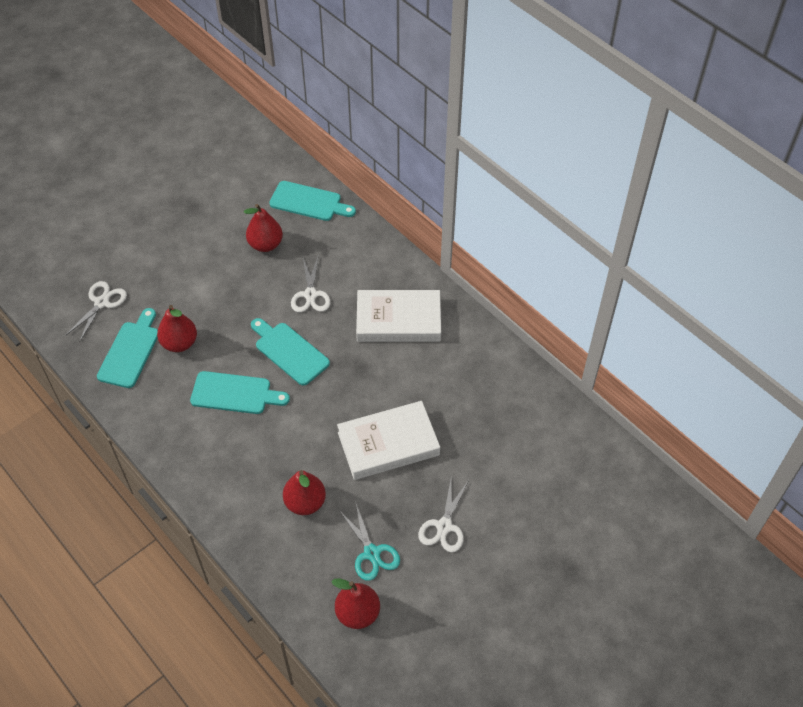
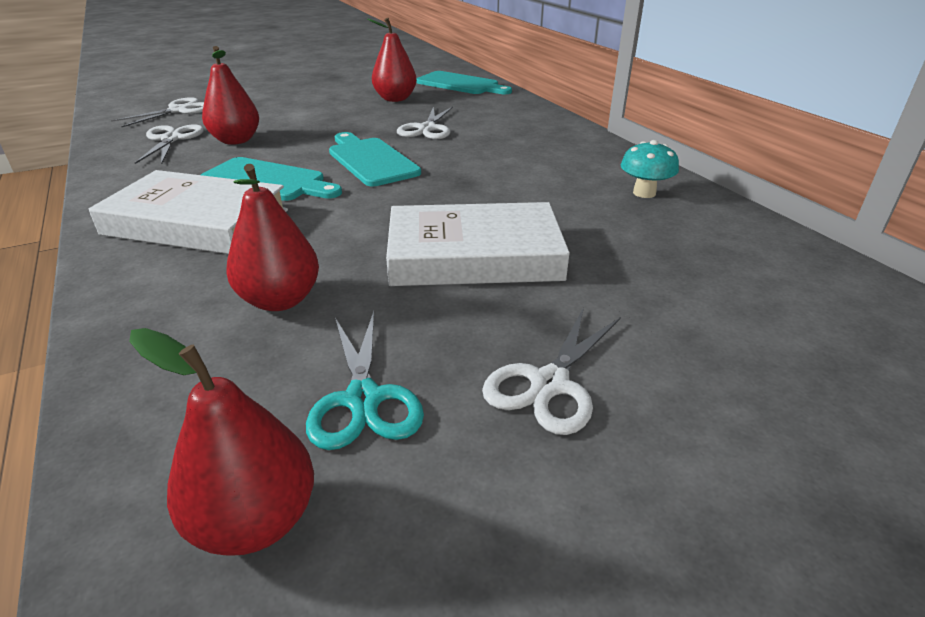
camera: 15 degrees right, 20 degrees down
(130, 351) = (171, 139): turquoise cutting board -> white scissors
(398, 320) = (537, 155): white book -> white book (196, 222)
(472, 356) = (644, 193): none -> turquoise mushroom

